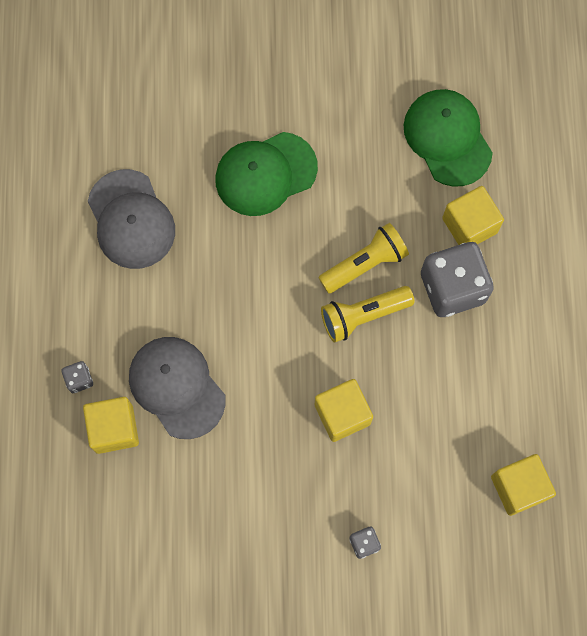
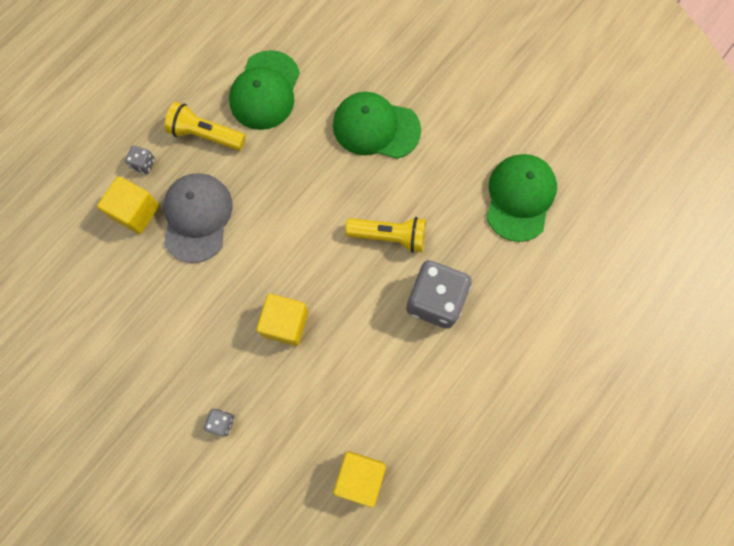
camera: 40 degrees right, 0 degrees up
(131, 220) = (265, 91): grey cap -> green cap
(363, 316) = (358, 270): yellow flashlight -> yellow flashlight (206, 135)
(469, 225) = (484, 268): yellow cube -> none

